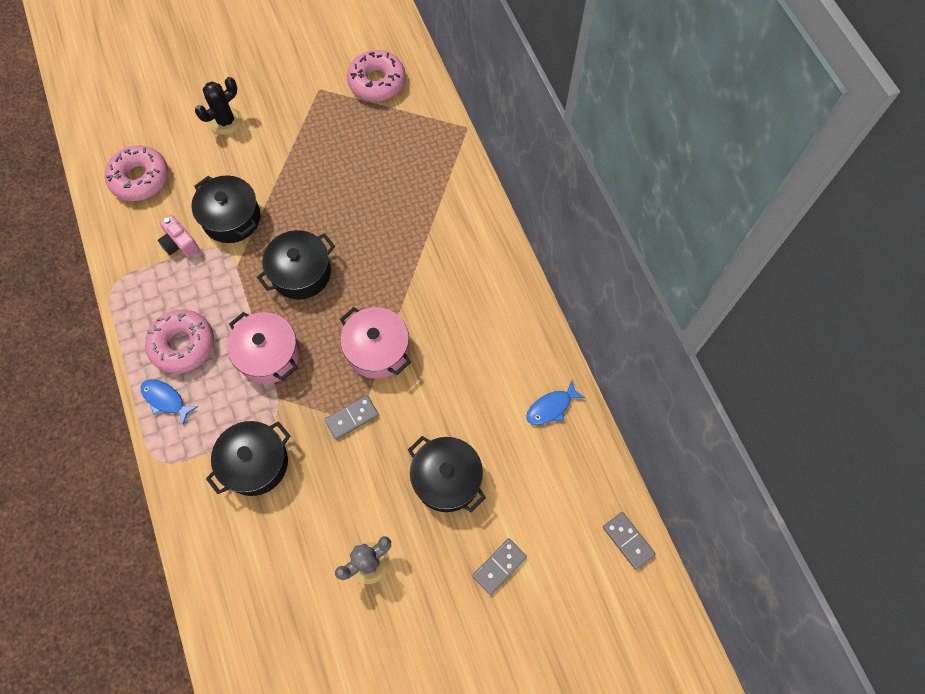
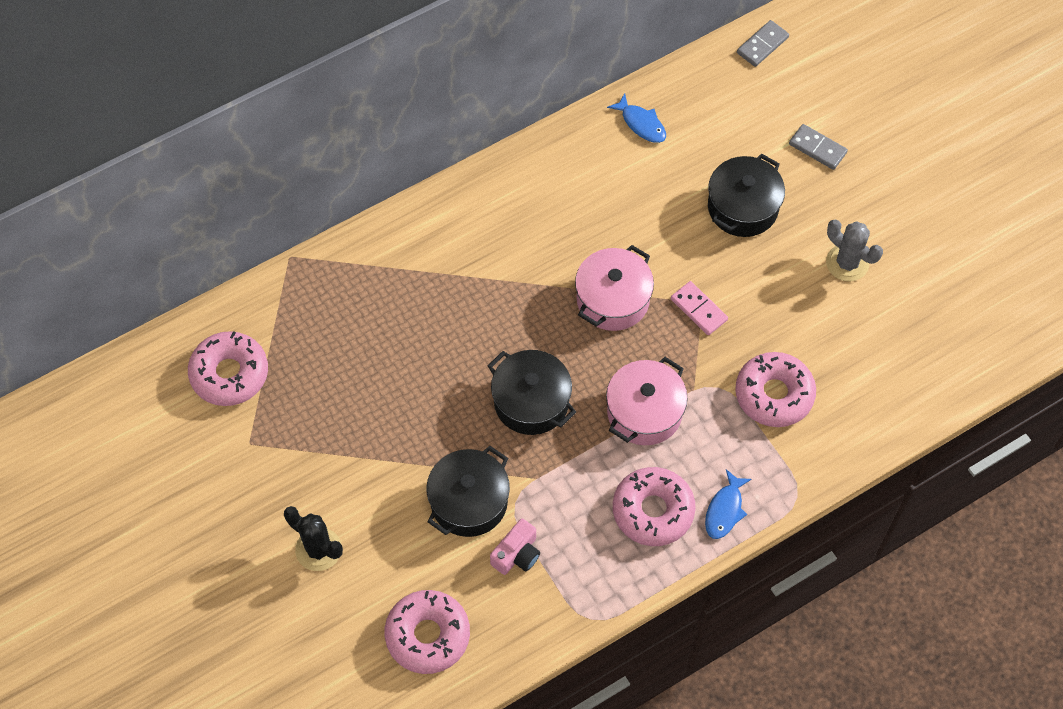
camera: 100 degrees left, 5 degrees down
(255, 463) = (774, 394): black pot -> pink donut
(352, 418) = (699, 309): grey domino -> pink domino

